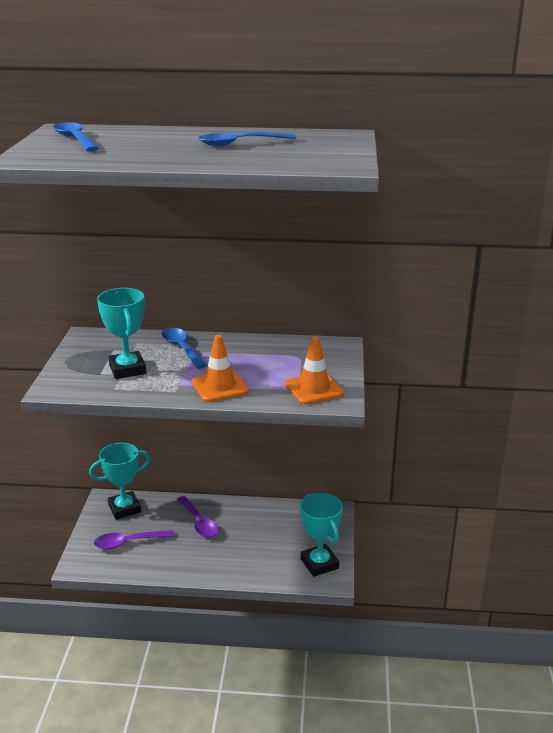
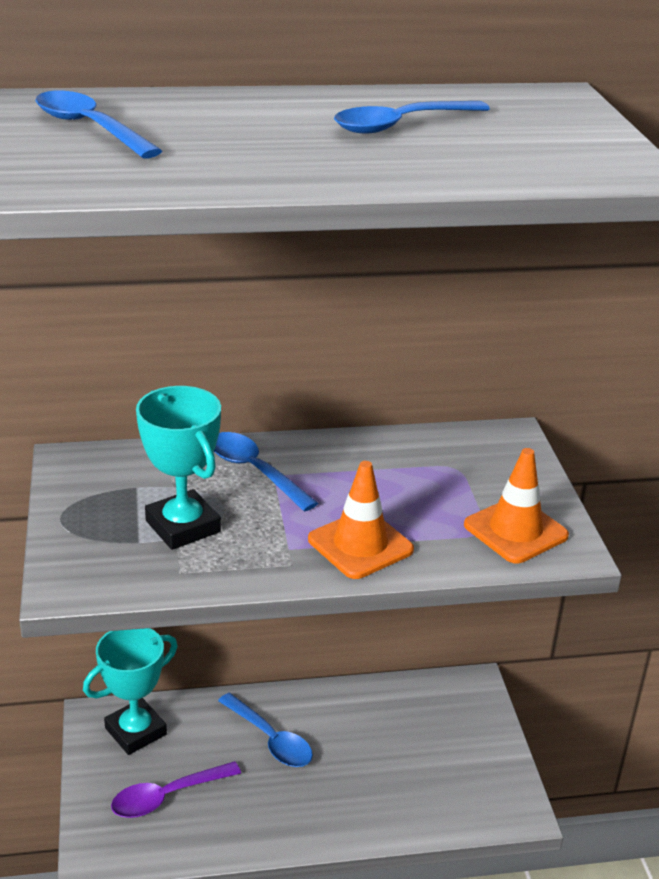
camera: 15 degrees left, 5 degrees up
(199, 523) = (270, 739): purple spoon -> blue spoon
(319, 563) = (489, 785): turquoise trophy -> none

